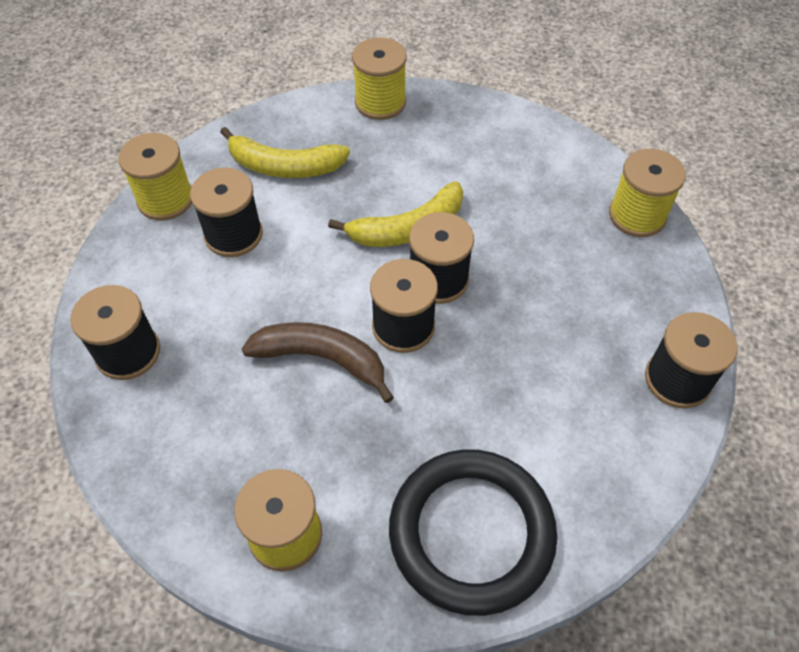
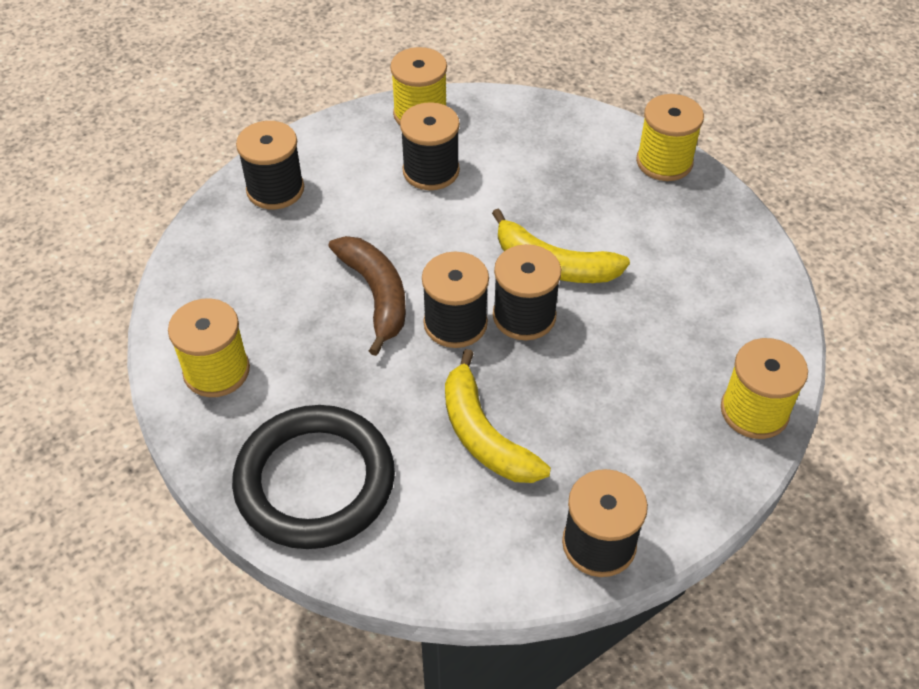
camera: 50 degrees right, 5 degrees down
(284, 166) = (527, 153): yellow banana -> yellow banana (484, 434)

